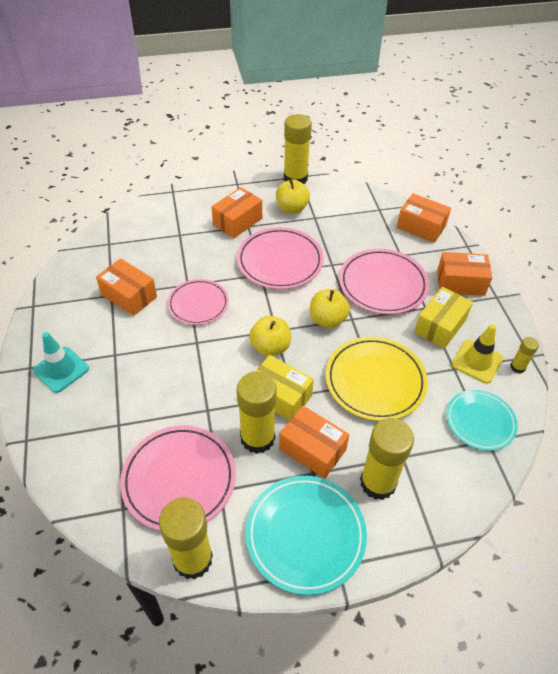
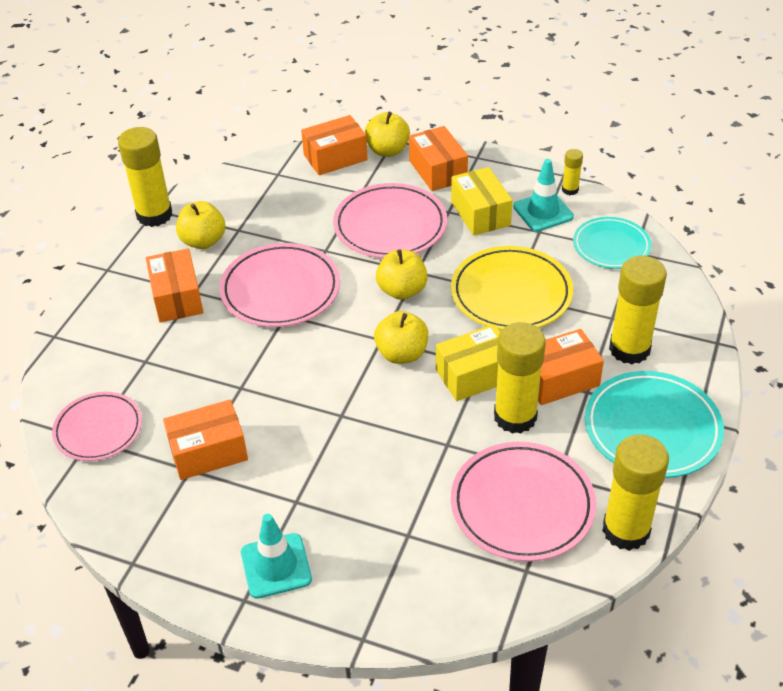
camera: 55 degrees left, 5 degrees down
(198, 304) = (283, 390): pink plate -> pink plate (98, 429)
(454, 248) = (387, 150): none -> yellow apple
(460, 282) = (438, 171): orange box -> orange box turned 60 degrees counterclockwise
(477, 361) = (543, 212): yellow traffic cone -> turquoise traffic cone

